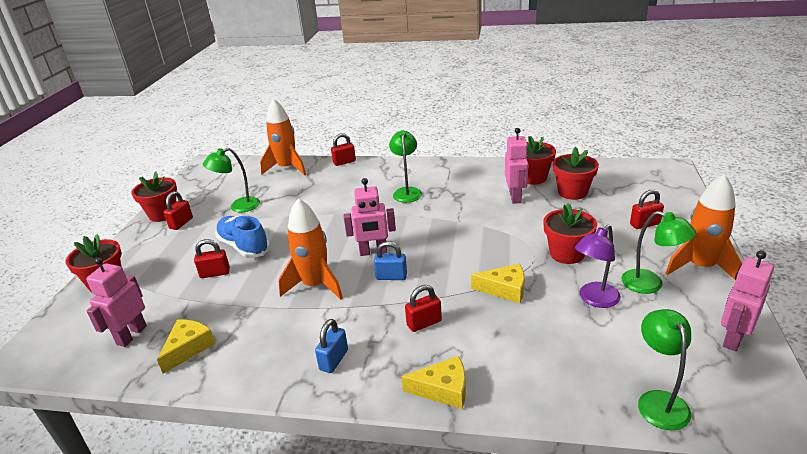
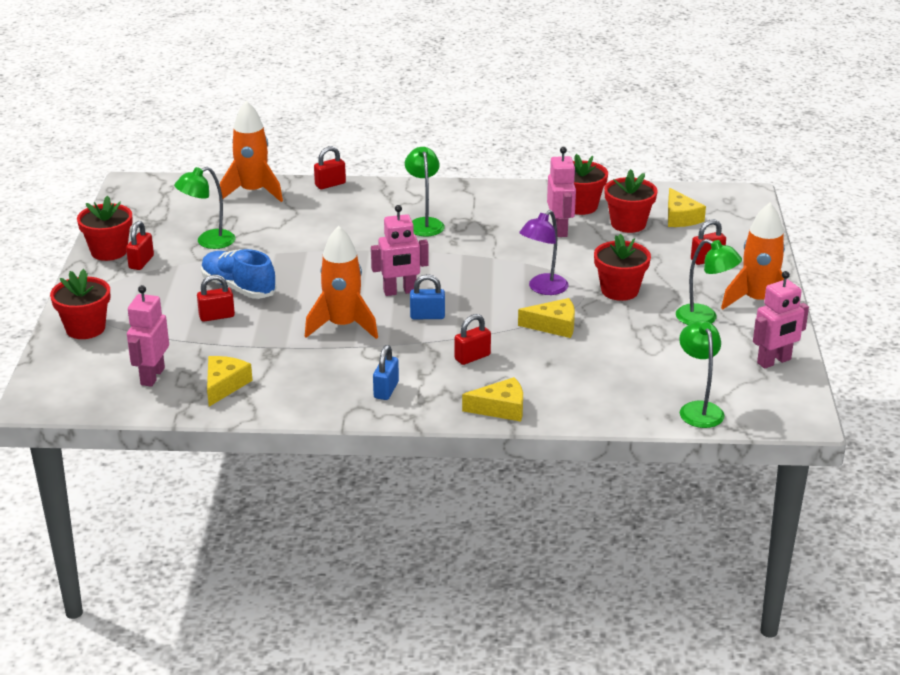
camera: 10 degrees left, 0 degrees up
(594, 299) = (646, 333): purple lamp -> purple lamp (543, 289)
(616, 187) = (680, 217): none -> yellow cheese
(733, 338) = (774, 361): pink robot -> pink robot turned 150 degrees counterclockwise

